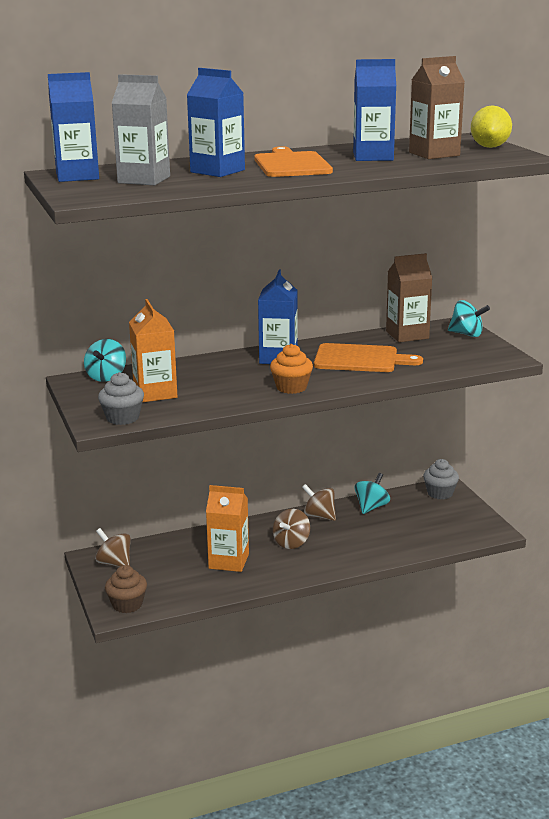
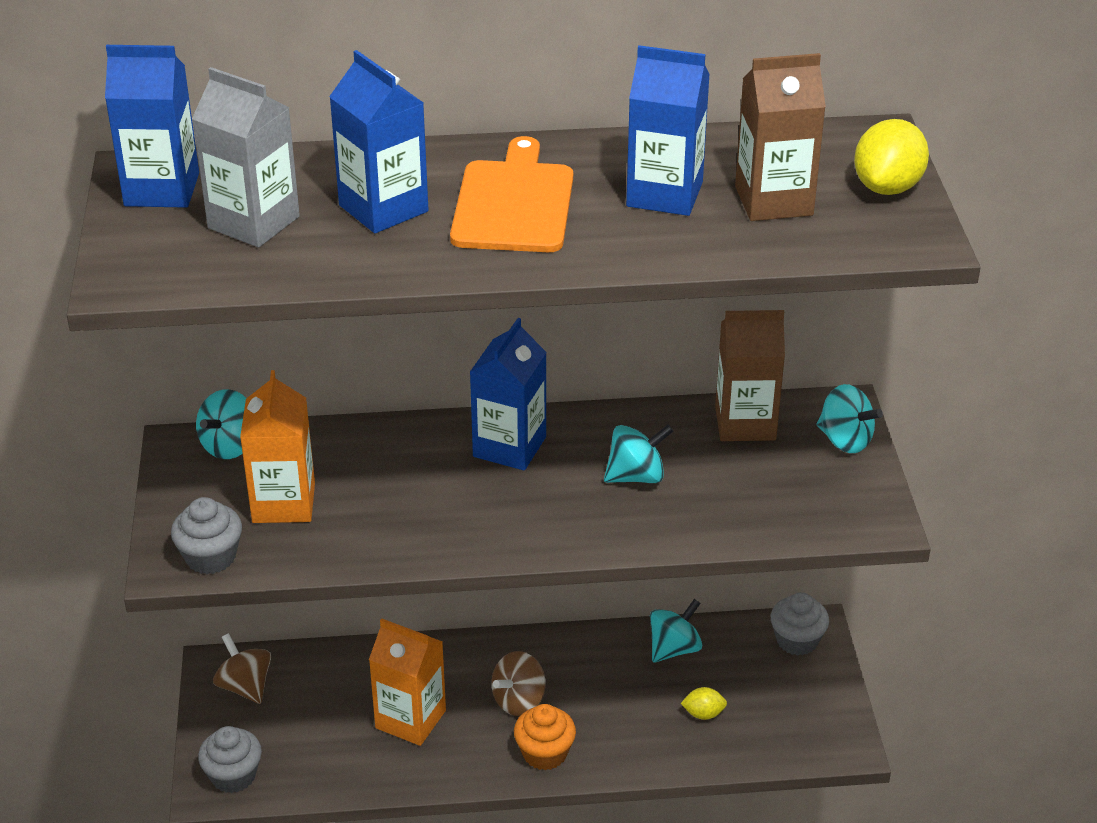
camera: 15 degrees right, 15 degrees up
(127, 604) = (233, 776): brown cupcake -> grey cupcake
(291, 387) = (493, 531): orange cupcake -> orange cupcake (544, 753)
(319, 516) = (584, 652): brown spinning top -> none
(360, 359) = (636, 476): orange cutting board -> turquoise spinning top
(404, 531) = (703, 714): none -> yellow lemon

